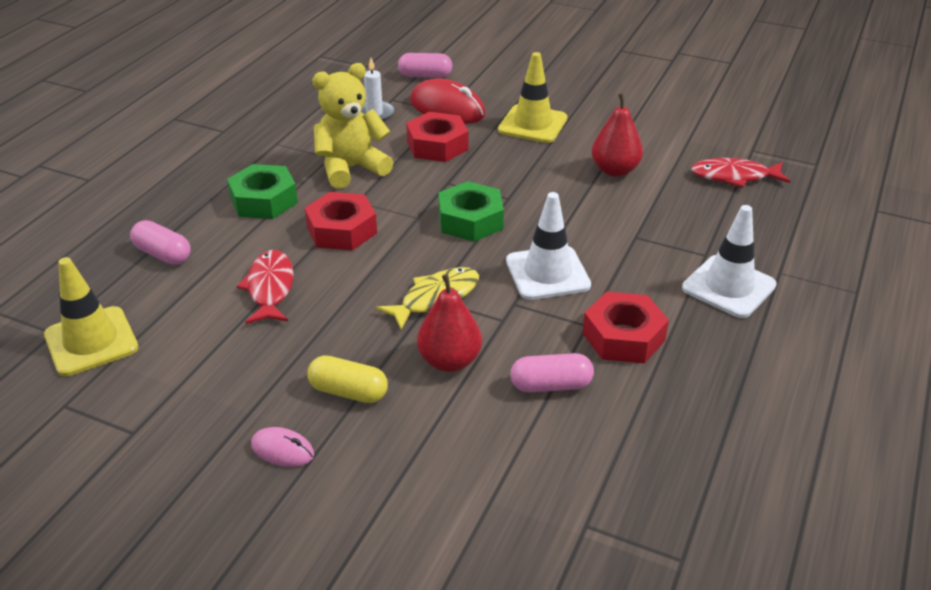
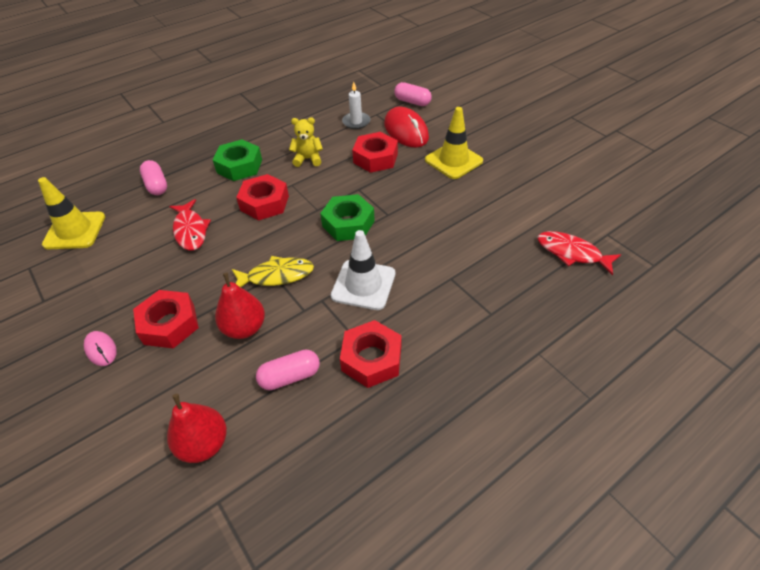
camera: 30 degrees right, 10 degrees up
(270, 288) = (190, 230): red fish -> red fish turned 135 degrees clockwise
(348, 392) = (169, 324): yellow capsule -> red nut
(351, 168) = (308, 159): yellow teddy bear -> yellow teddy bear, size x0.59
(551, 385) = (290, 377): pink capsule -> pink capsule turned 45 degrees counterclockwise
(615, 170) = (481, 217): red pear -> red pear (204, 444)
(728, 287) = (485, 349): white traffic cone -> none

